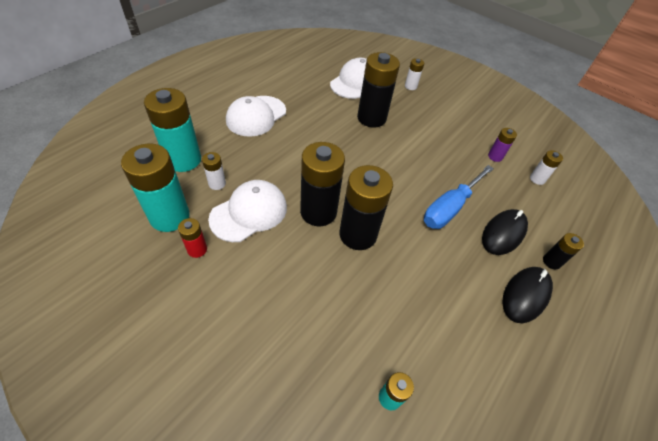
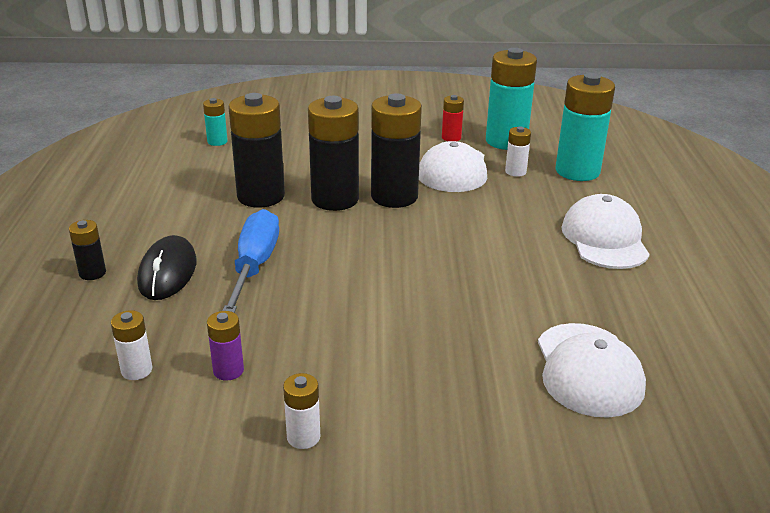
camera: 145 degrees right, 20 degrees down
(371, 118) = (476, 321): black battery -> black battery (261, 196)
(410, 86) = (496, 429): white battery -> white battery (303, 437)
(525, 295) = (120, 232): black mouse -> none

